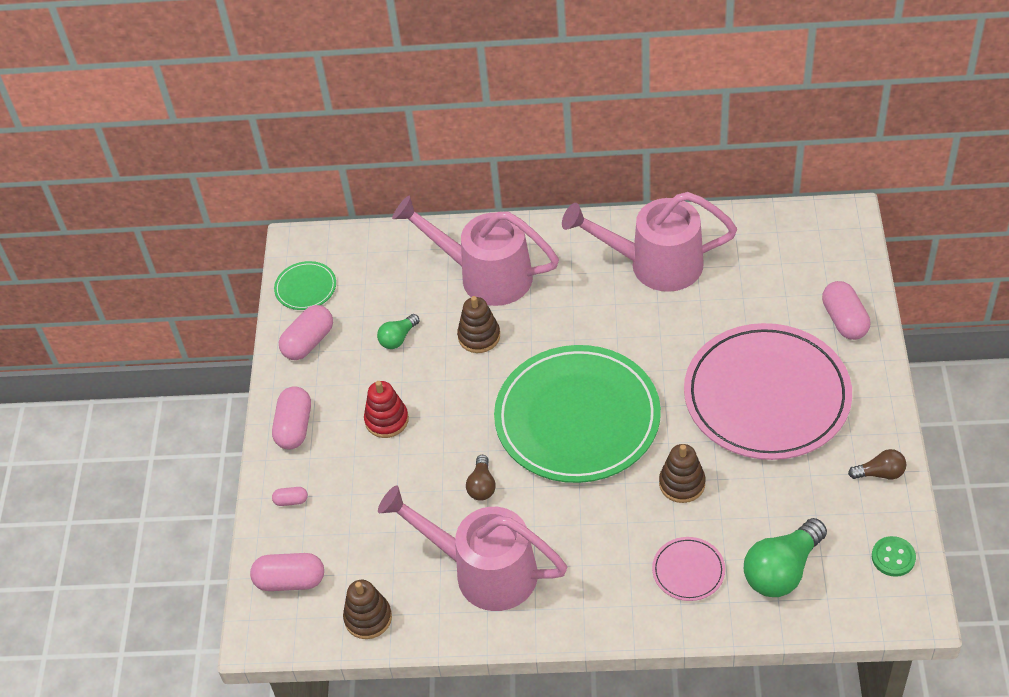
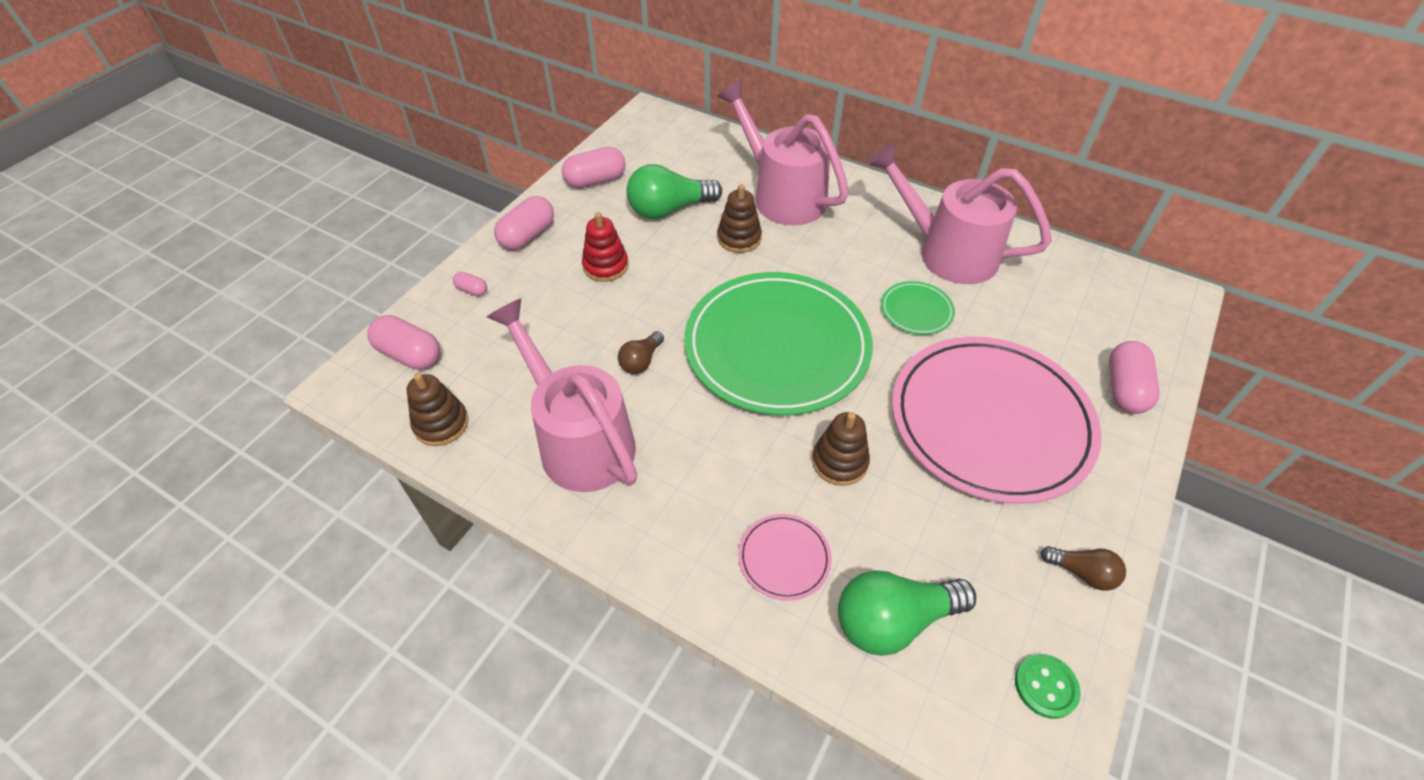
camera: 25 degrees right, 0 degrees up
(305, 288) = (628, 143): green plate -> green plate (916, 310)
(398, 338) = (669, 209): green light bulb -> green light bulb, size x1.87

